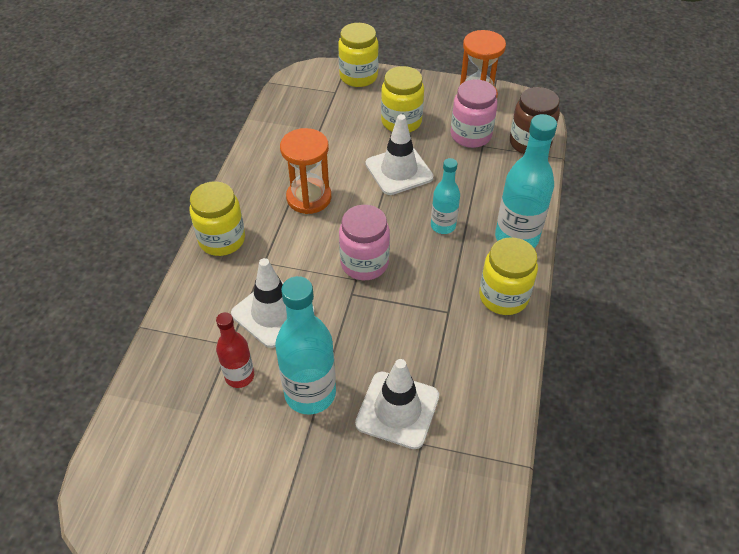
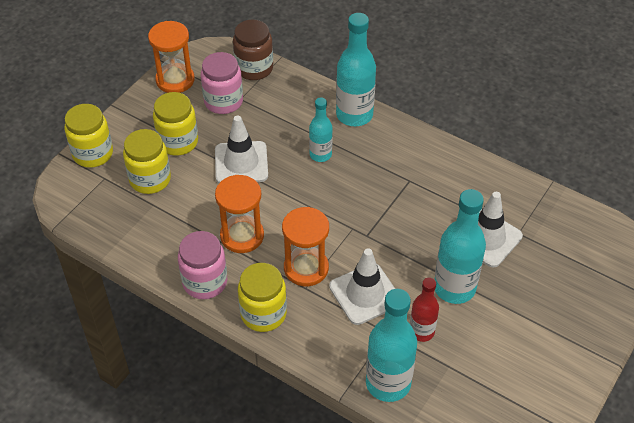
camera: 70 degrees left, 0 degrees up
(165, 362) = (388, 383): none -> turquoise bottle
(288, 256) = (306, 268): none -> orange hourglass
(364, 263) = (338, 218): pink jar -> pink jar (205, 282)
(503, 296) = (408, 143): yellow jar -> yellow jar (150, 179)

